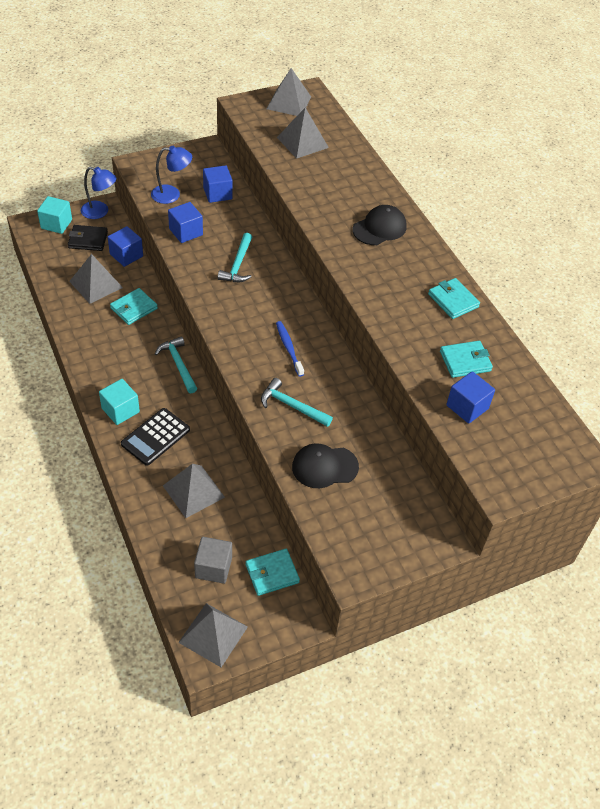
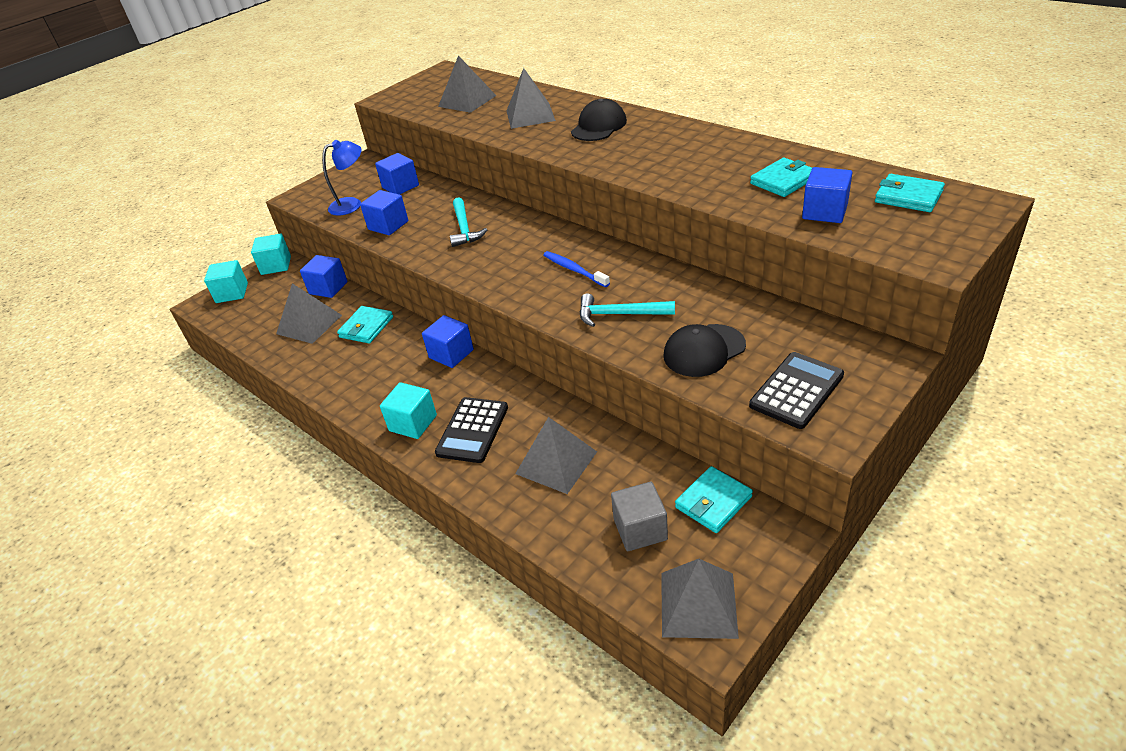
camera: 15 degrees left, 10 degrees down
(88, 240) = (276, 292): black wallet -> none
(100, 212) = (276, 265): blue lamp -> turquoise cube
(178, 364) = (451, 354): turquoise hammer -> blue cube
(288, 102) = (430, 82): grey pyramid -> grey pyramid (530, 115)
(359, 530) = (796, 390): none -> black calculator
(453, 300) = (723, 146): turquoise wallet -> turquoise wallet (908, 197)

